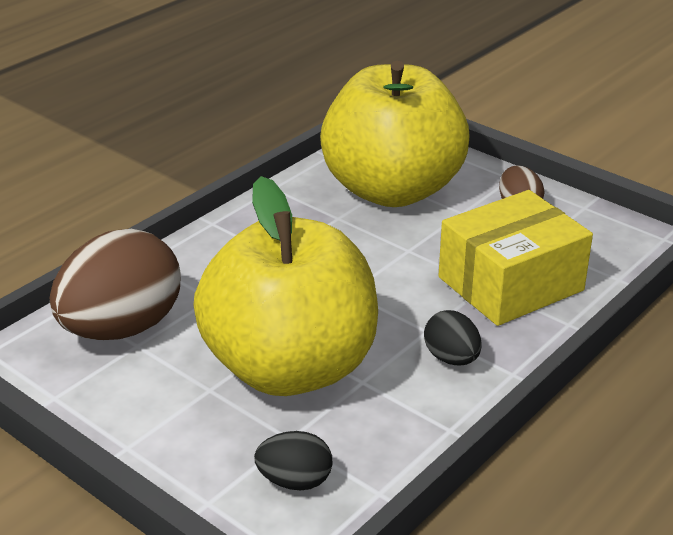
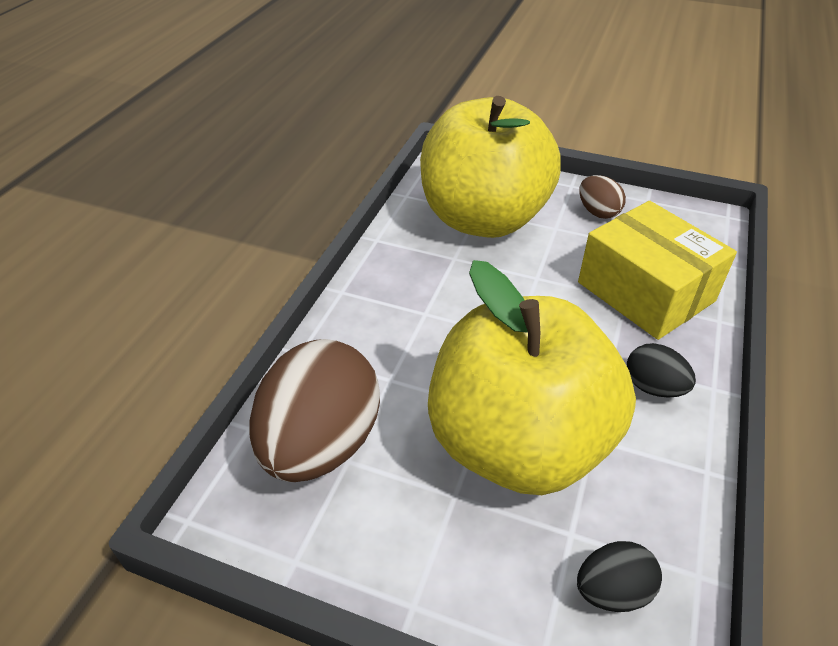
camera: 20 degrees left, 10 degrees up
(510, 284) = (645, 291): yellow box -> yellow box turned 75 degrees counterclockwise

